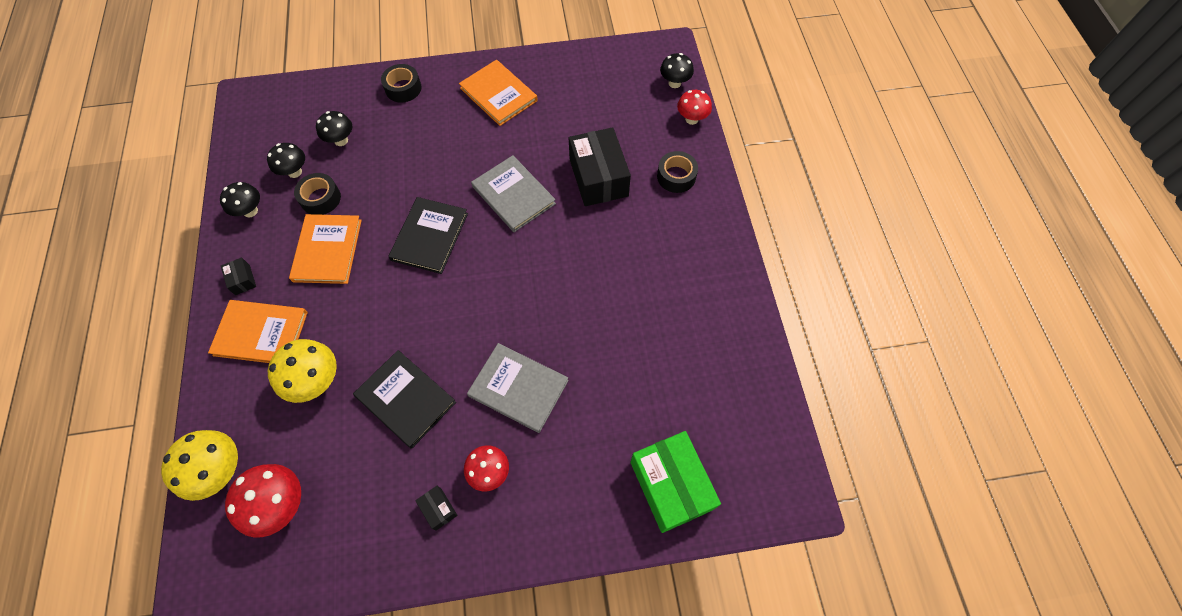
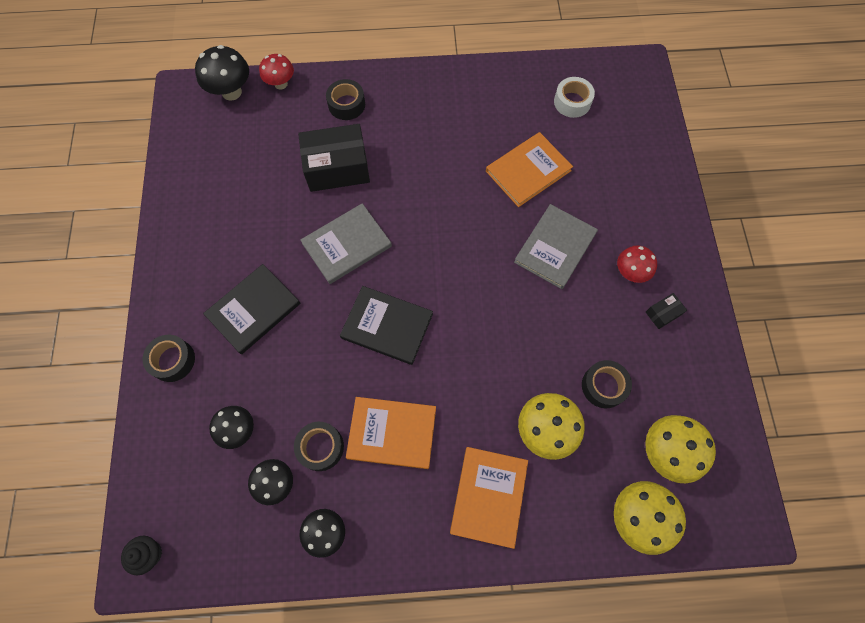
camera: 85 degrees left, 5 degrees up
(242, 280) = (420, 528): black box -> none
(253, 102) = (149, 554): none -> black cupcake
(281, 504) = (665, 452): red mushroom -> yellow mushroom
(357, 440) = (603, 386): none -> black tape
(405, 399) = (564, 344): black book -> black book (253, 310)
(498, 94) = (208, 255): orange book -> orange book (528, 171)
(671, 485) = (636, 143): green box -> none
(674, 83) = (231, 92): black mushroom -> black mushroom, size x1.50
(720, 405) = (572, 102): none -> white tape

